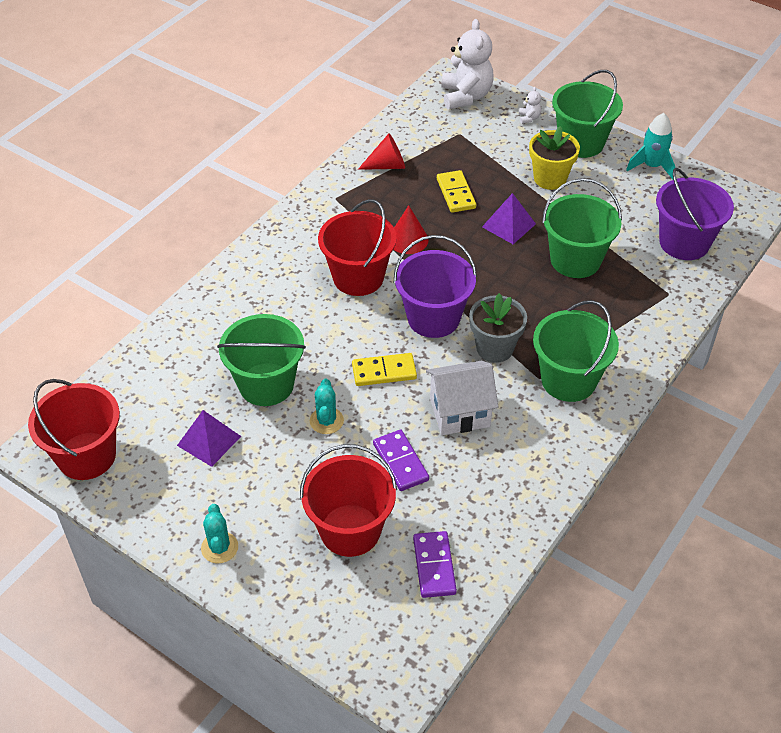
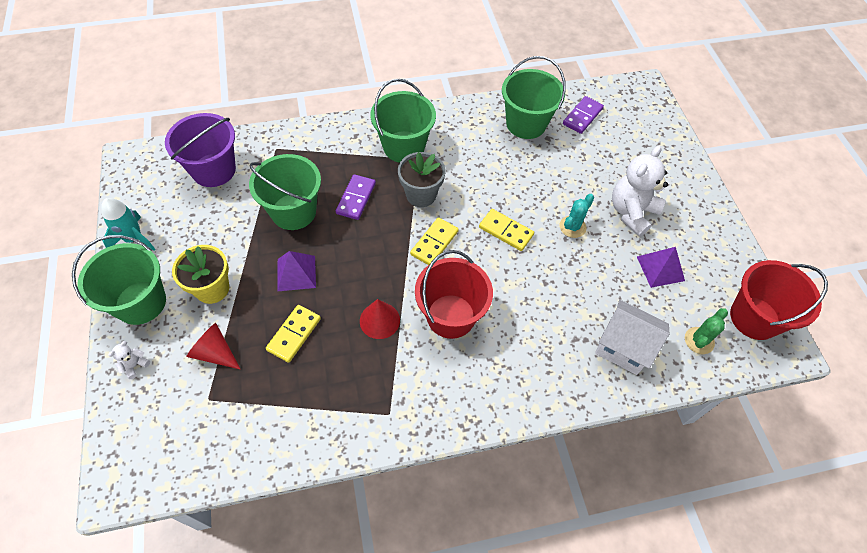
camera: 140 degrees left, 10 degrees up
(130, 399) = (699, 340): none -> green cactus
(219, 547) = (695, 201): turquoise cactus -> none
(266, 384) = (592, 280): green bucket -> green bucket (526, 124)
(350, 530) = (612, 160): red bucket -> none
(387, 165) = (308, 415): red cone -> red cone (215, 352)
(400, 462) = (550, 173): purple domino -> purple domino (356, 198)
(433, 318) = (434, 243): purple bucket -> yellow domino
(459, 412) = (487, 174): white house -> white house (623, 347)
(466, 96) = (141, 444): white teddy bear -> white teddy bear (631, 212)

